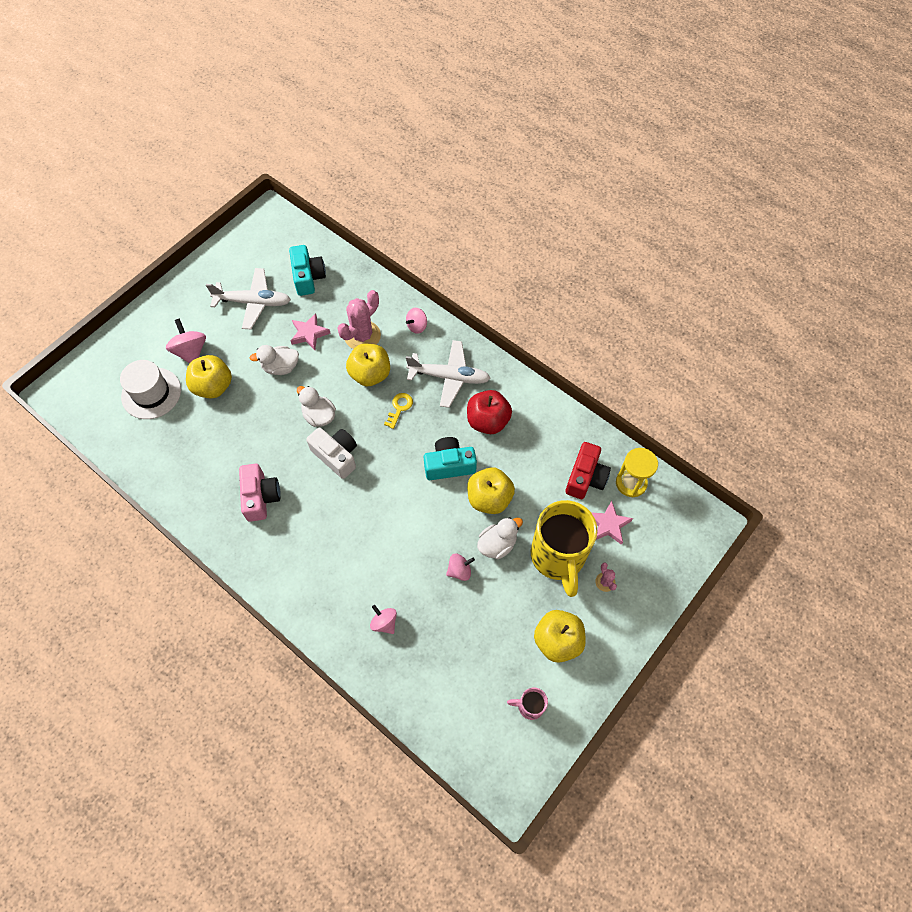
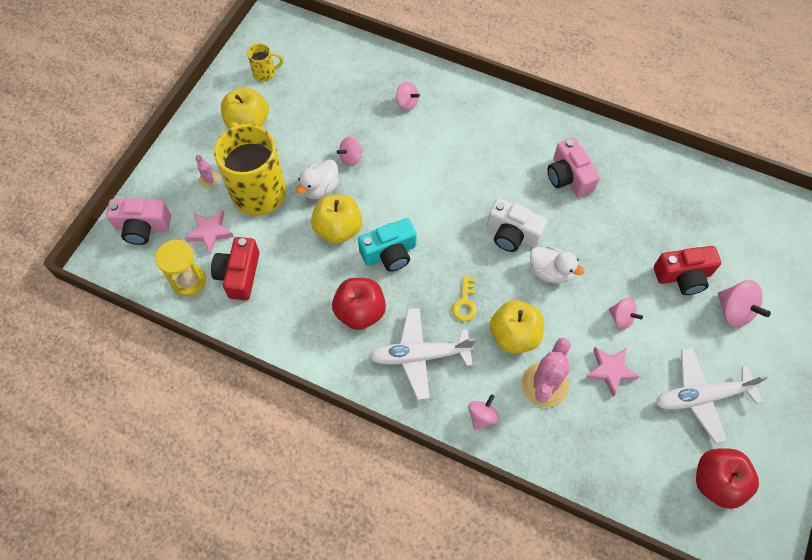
camera: 165 degrees right, 0 degrees up
(151, 393) = (744, 252): white hat -> none
(213, 386) = (683, 276): yellow apple -> red camera
(275, 254) = (717, 482): none -> red apple
(281, 367) = (621, 318): white duck -> pink spinning top
(308, 277) = (653, 455): turquoise camera -> none
(529, 706) = (265, 73): pink mug -> yellow mug
(672, 546) = (143, 227): none -> pink camera

